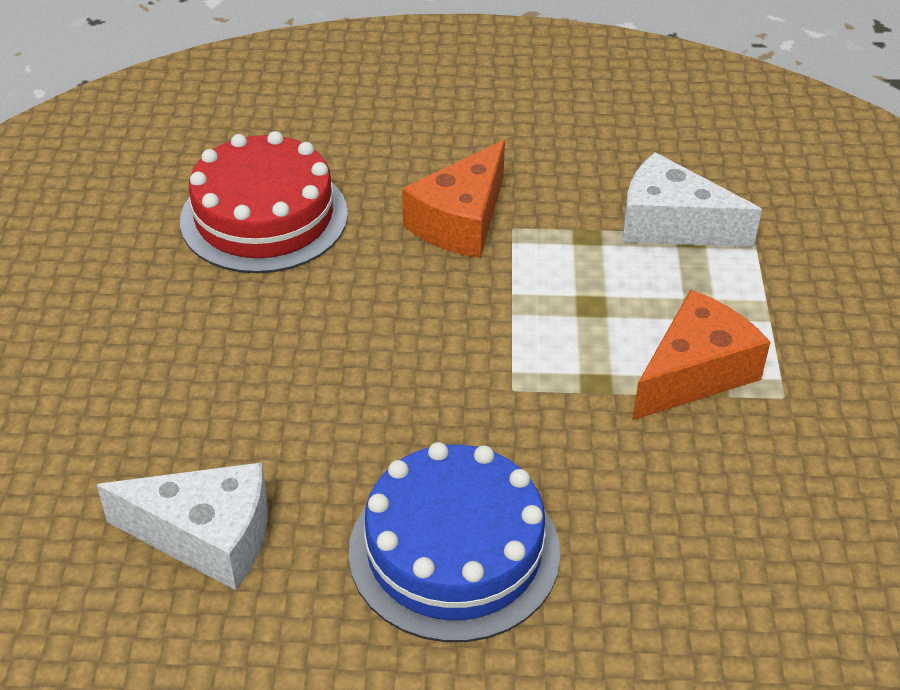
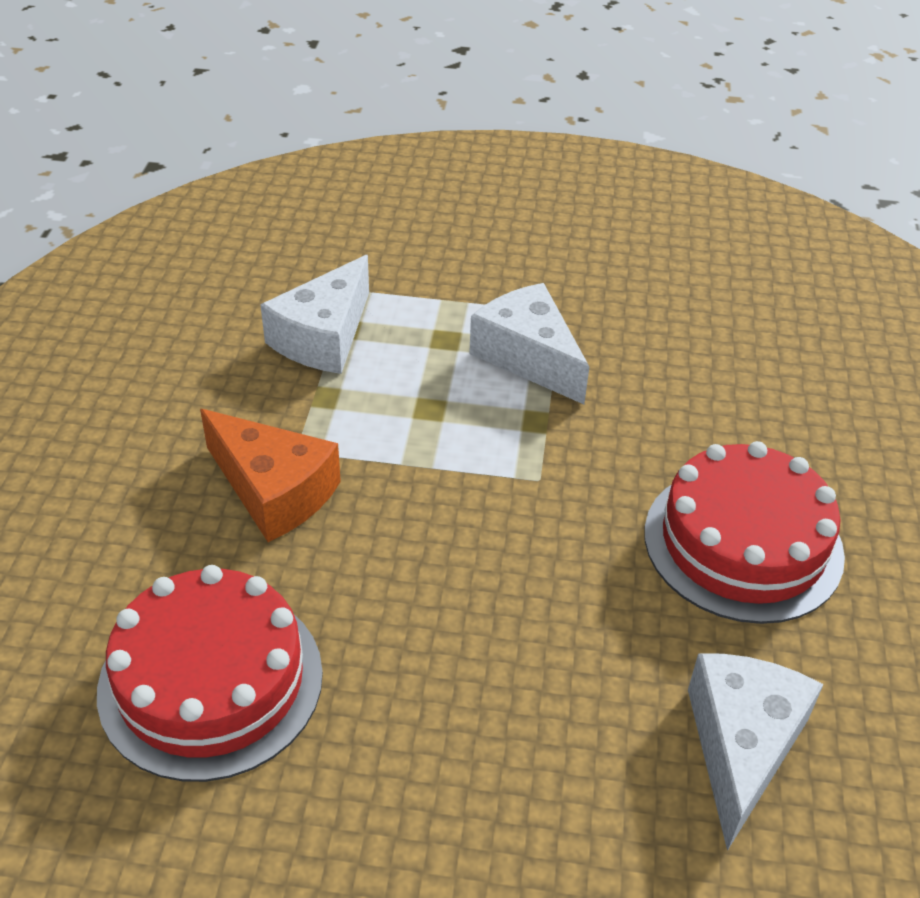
camera: 85 degrees left, 0 degrees up
(454, 551) = (743, 543): blue cake -> red cake
(695, 372) = (528, 357): orange cheese -> white cheese

